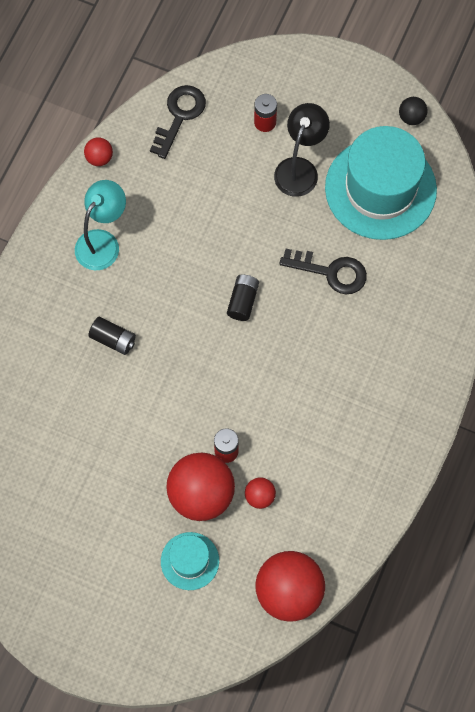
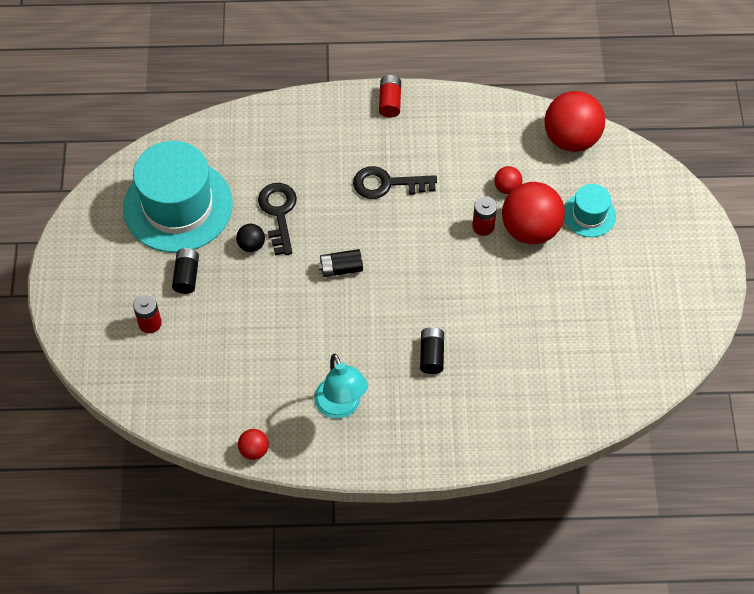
camera: 115 degrees left, 10 degrees down
(103, 242) = (341, 407): turquoise lamp -> turquoise lamp turned 120 degrees counterclockwise
(179, 116) = (175, 399): black key -> black key (387, 184)
(299, 168) = (186, 276): black lamp -> black battery
(411, 117) = (93, 208): black ball -> black ball (251, 245)
(417, 431) = (390, 102): none -> red battery

